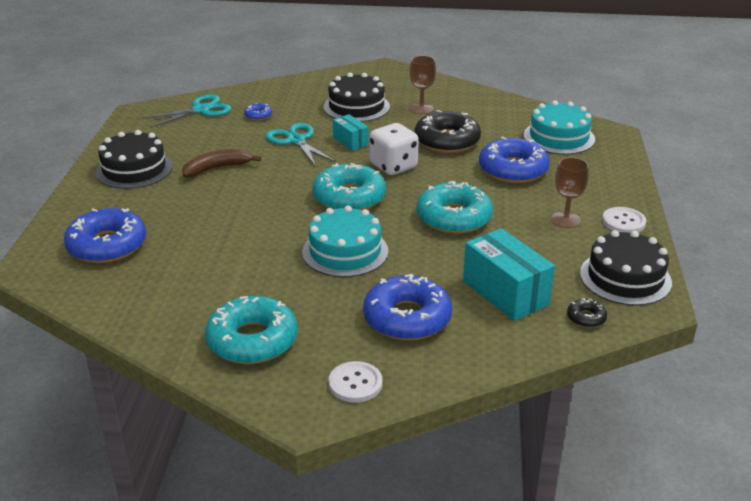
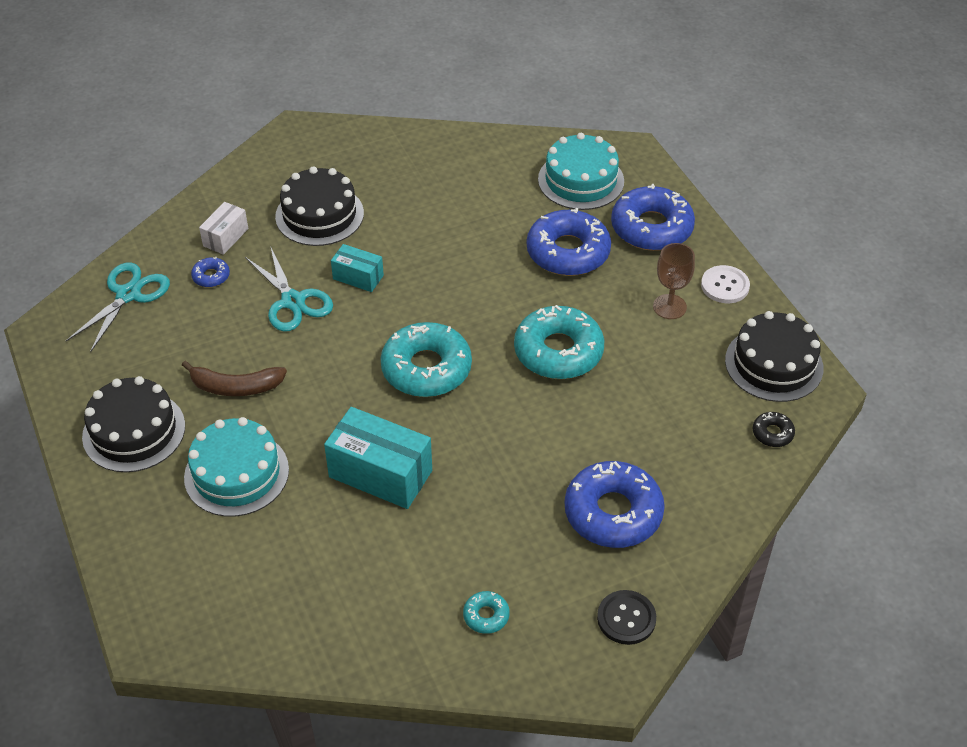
camera: 30 degrees left, 15 degrees up
(107, 245) = (212, 563): blue donut -> blue donut (651, 228)
(216, 168) = (236, 387): brown banana -> brown banana turned 120 degrees counterclockwise
(252, 340) = (486, 616): turquoise donut -> turquoise donut, size x0.44
(286, 101) = (226, 237): none -> white box
(296, 140) = (293, 301): turquoise scissors -> turquoise scissors turned 150 degrees counterclockwise
(345, 251) = (484, 451): turquoise cake -> turquoise cake (236, 473)
(355, 383) = (626, 618): white button -> black button
(393, 166) = (437, 299): white dice -> none
(421, 109) = (398, 189): brown goblet -> none
(447, 141) = (466, 233): black donut -> none
(505, 292) = (680, 435): turquoise box -> turquoise box (380, 474)

